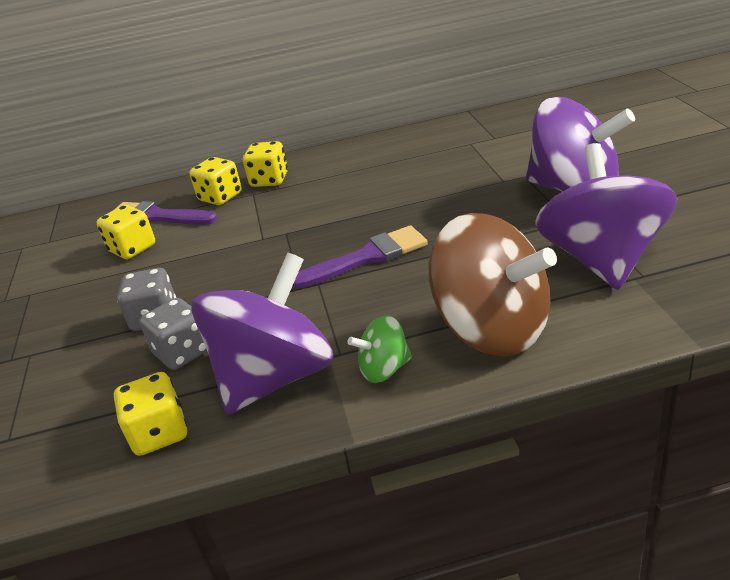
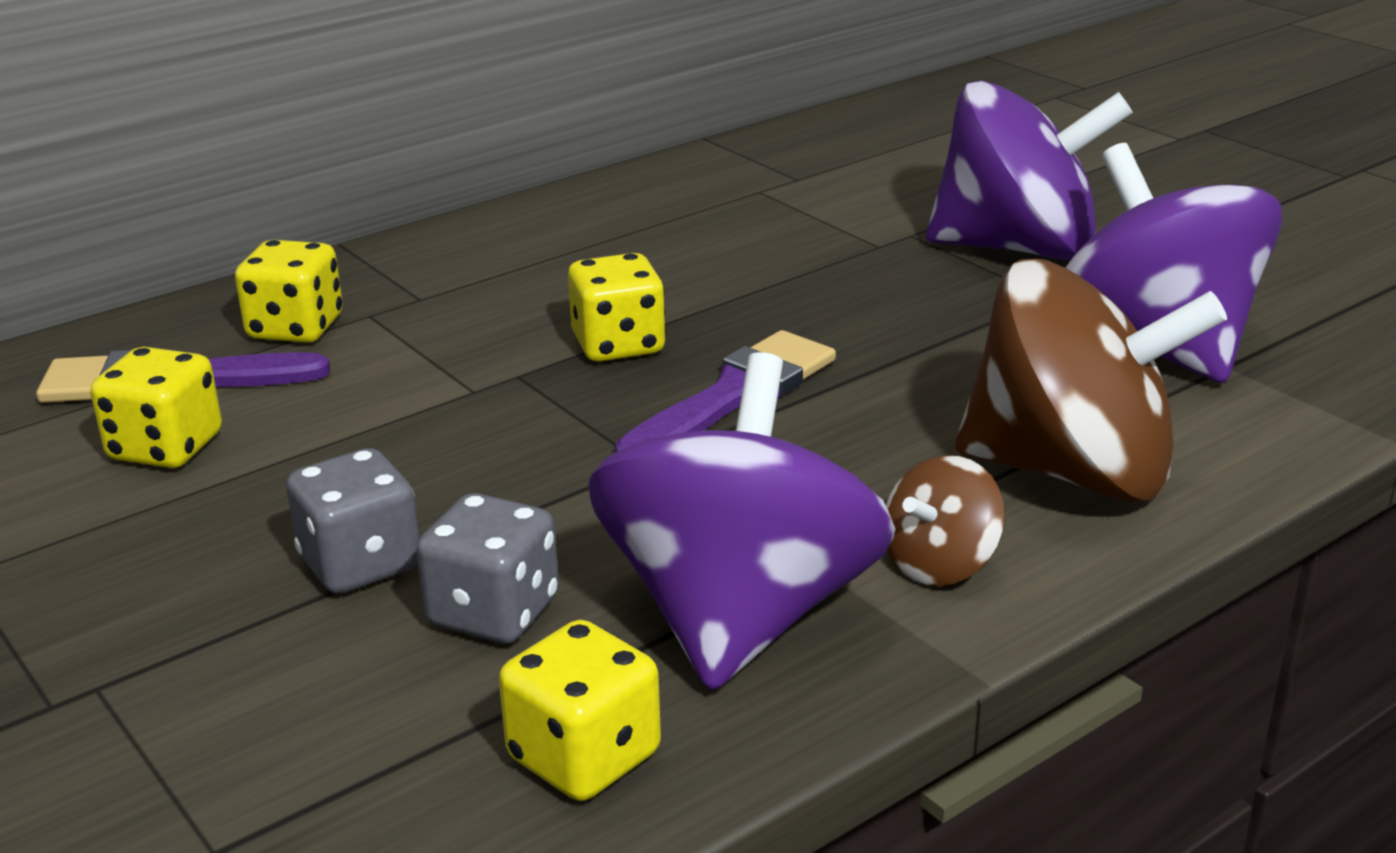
camera: 30 degrees left, 5 degrees down
(269, 180) = (385, 287): yellow dice -> yellow dice (618, 345)
(384, 369) = (940, 564): green spinning top -> brown spinning top

